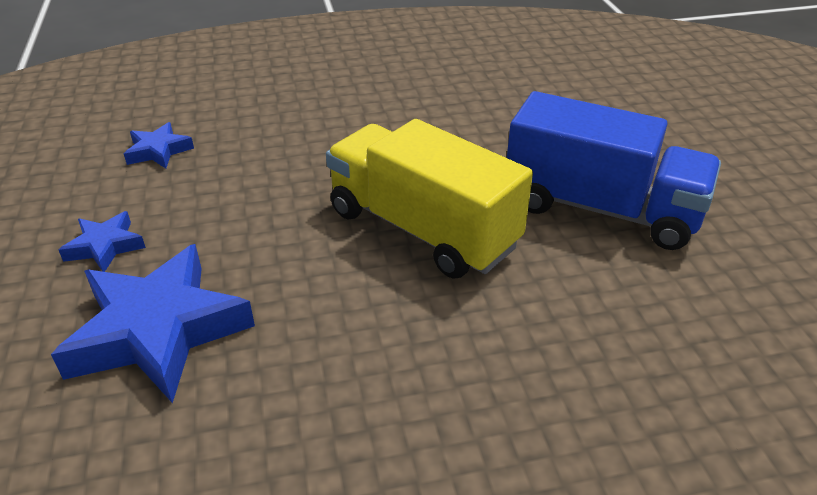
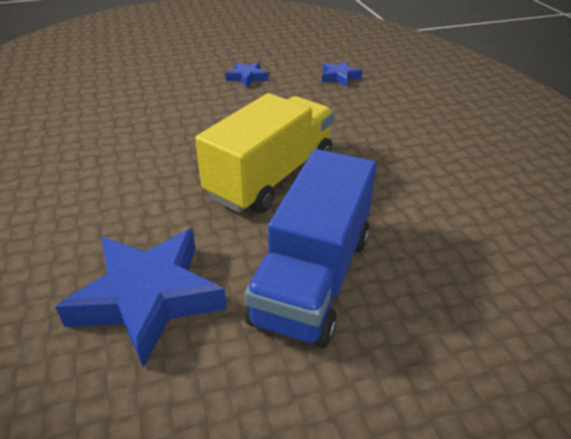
camera: 85 degrees right, 0 degrees up
(158, 331) = (181, 100): blue star -> blue star (148, 298)

